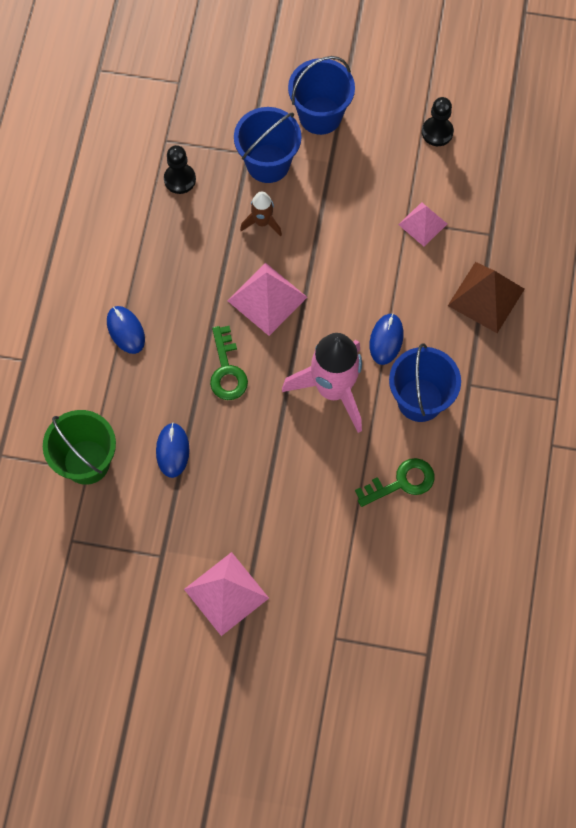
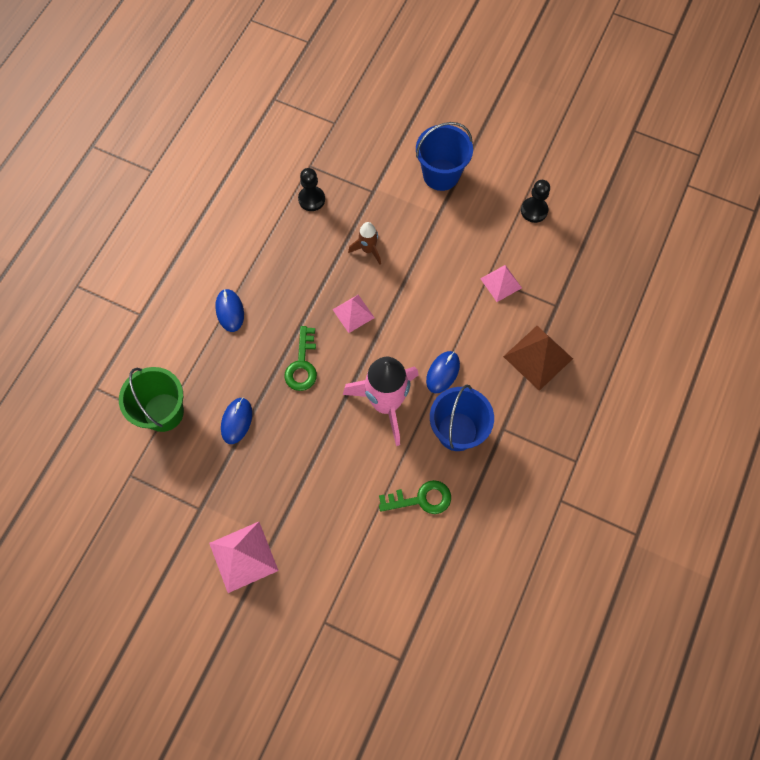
camera: 15 degrees right, 0 degrees up
(267, 298) = (353, 313): pink pyramid -> pink pyramid, size x0.63
(268, 163) = (387, 203): blue bucket -> none

